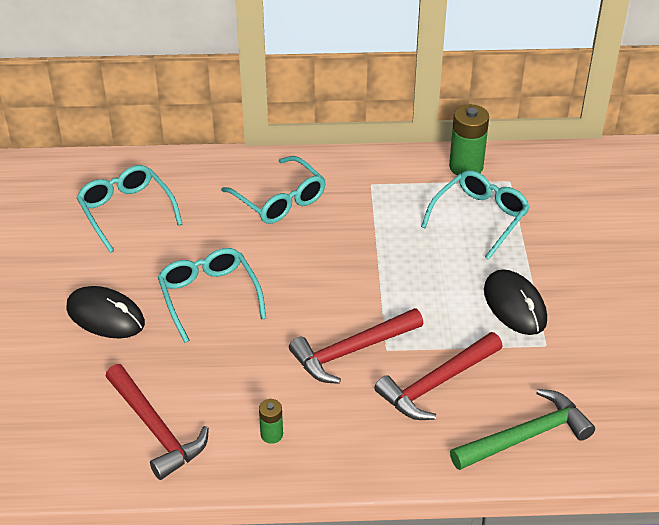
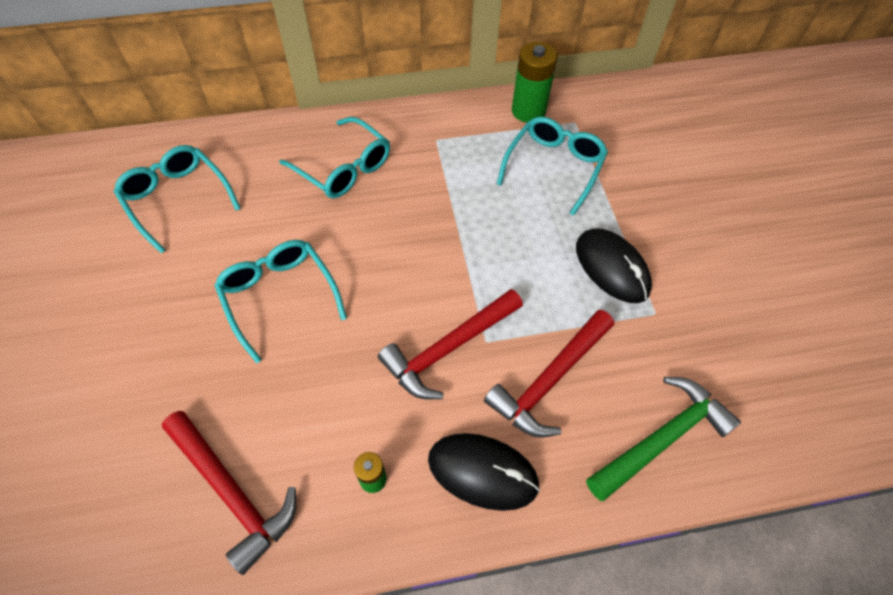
camera: 10 degrees left, 15 degrees up
(105, 316) = (161, 337): black mouse -> black mouse (482, 472)

